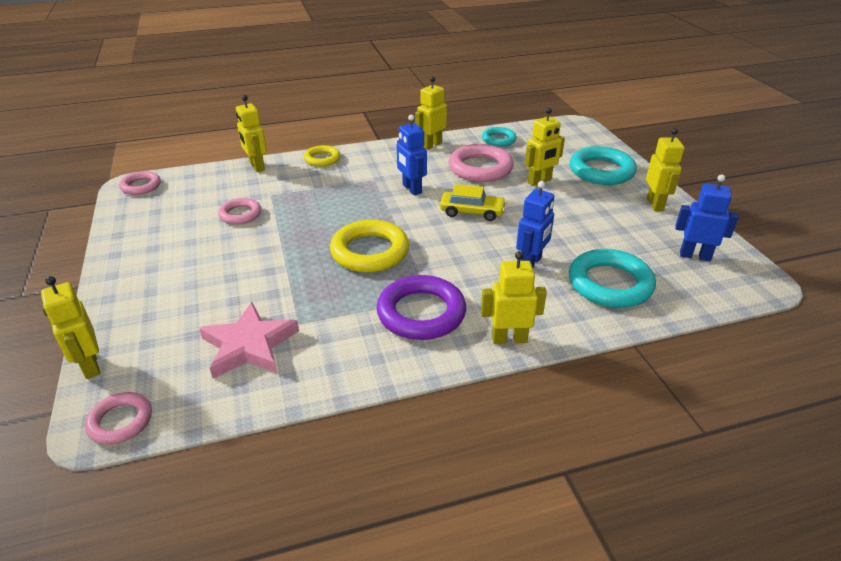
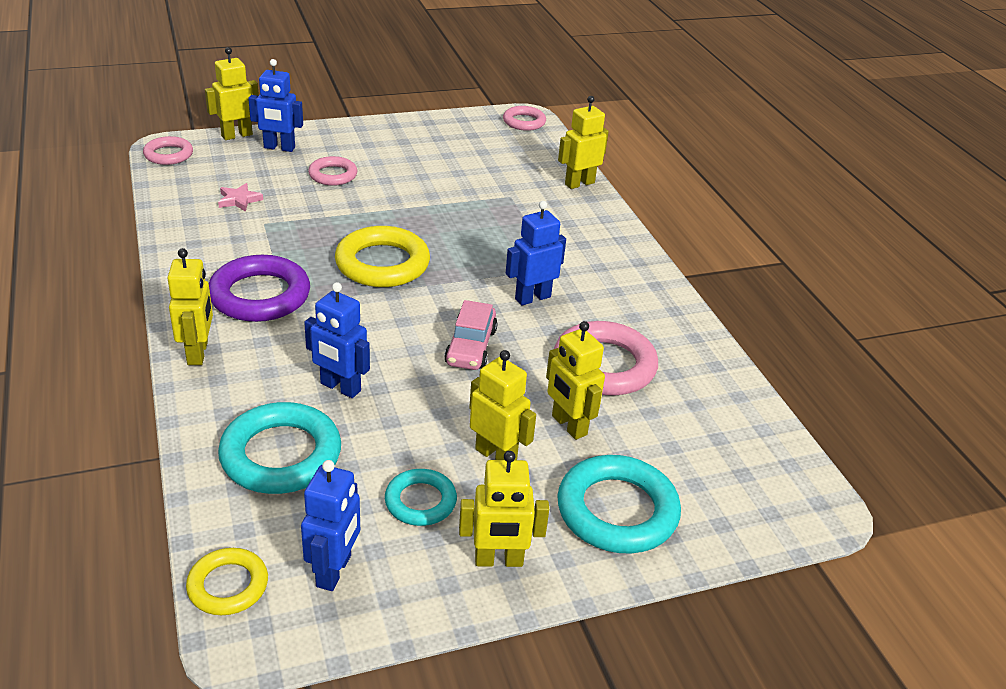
camera: 85 degrees right, 0 degrees up
(137, 328) = (279, 148): none -> blue robot
(240, 214) = (465, 181): pink ring -> pink ring (333, 175)
(249, 345) = (239, 200): pink star -> pink star, size x0.49
(322, 159) = (608, 227): yellow ring -> yellow ring (228, 586)
(431, 145) = (674, 321): yellow robot -> yellow robot (496, 456)
(472, 212) = (470, 347): yellow car -> pink car
(498, 140) = (714, 395): turquoise ring -> turquoise ring (420, 501)

